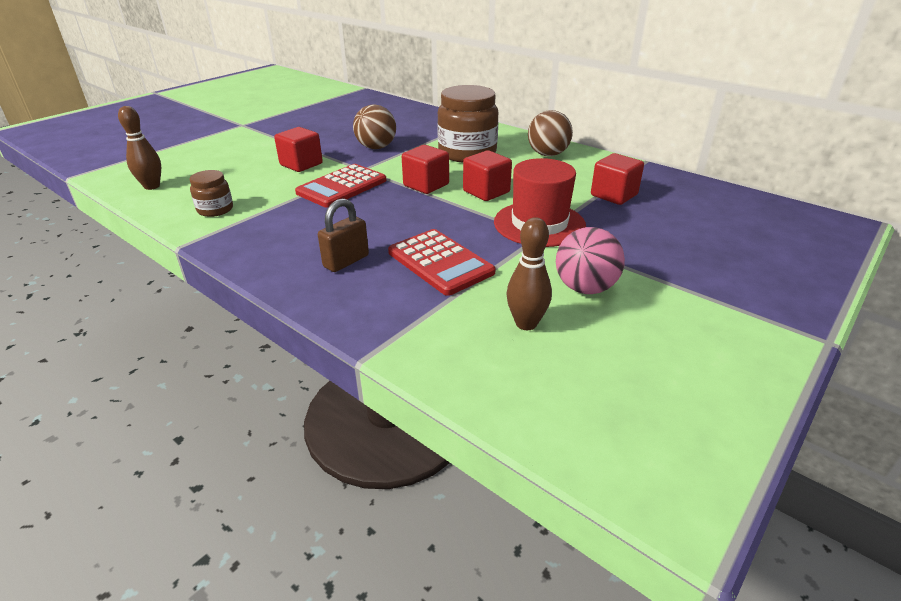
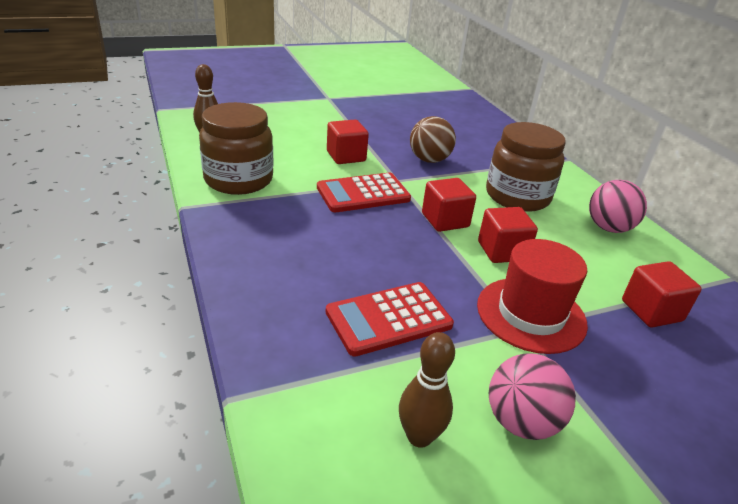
camera: 25 degrees right, 0 degrees up
(215, 209) = (238, 180): brown jar -> brown jar, size x1.99
(346, 261) = (302, 279): brown padlock -> none
(440, 262) = (388, 319): red calculator -> red calculator turned 75 degrees clockwise
(548, 154) = (609, 228): brown ball -> pink ball

